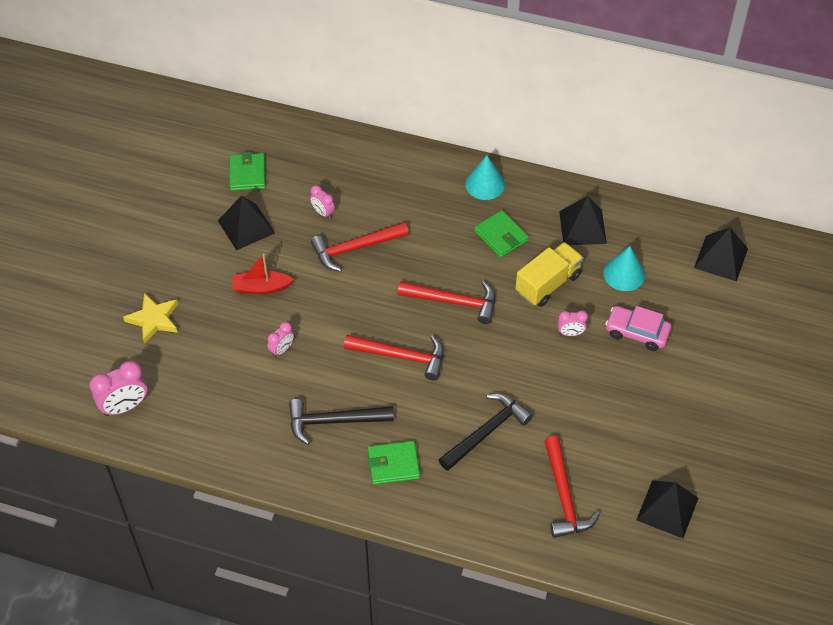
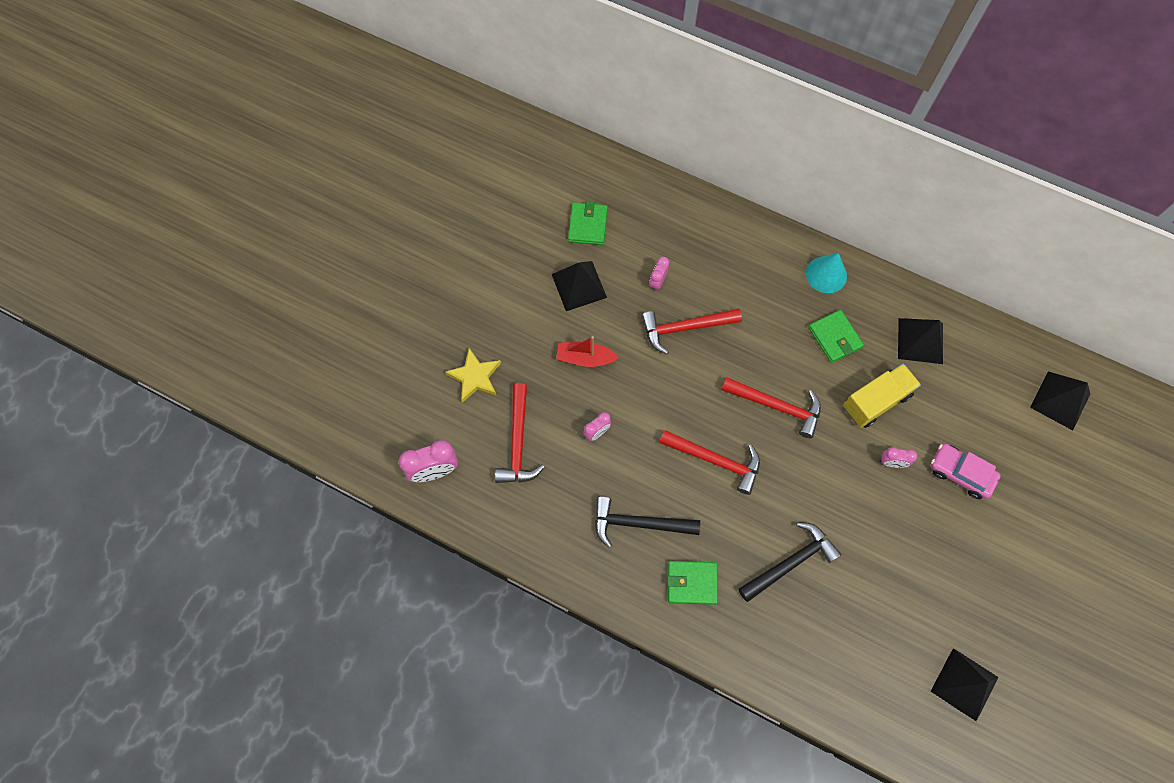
camera: 10 degrees right, 15 degrees up
(323, 213) = (657, 282): pink clock -> pink clock turned 60 degrees clockwise
(564, 496) = (860, 650): red hammer -> red hammer (518, 442)
(624, 274) = (956, 402): turquoise cone -> none

